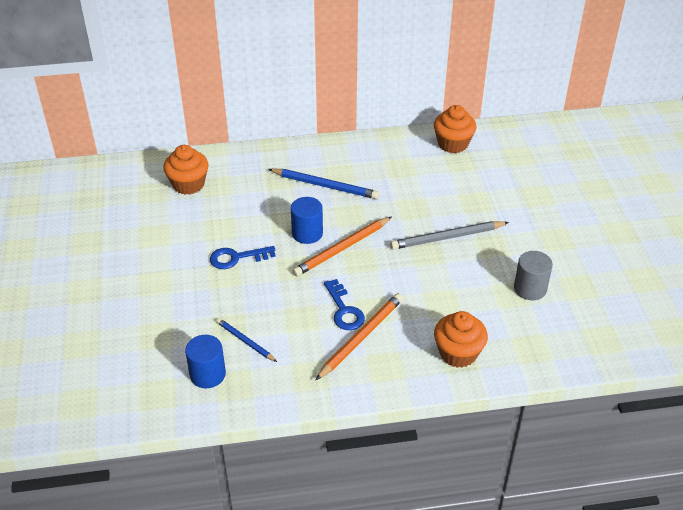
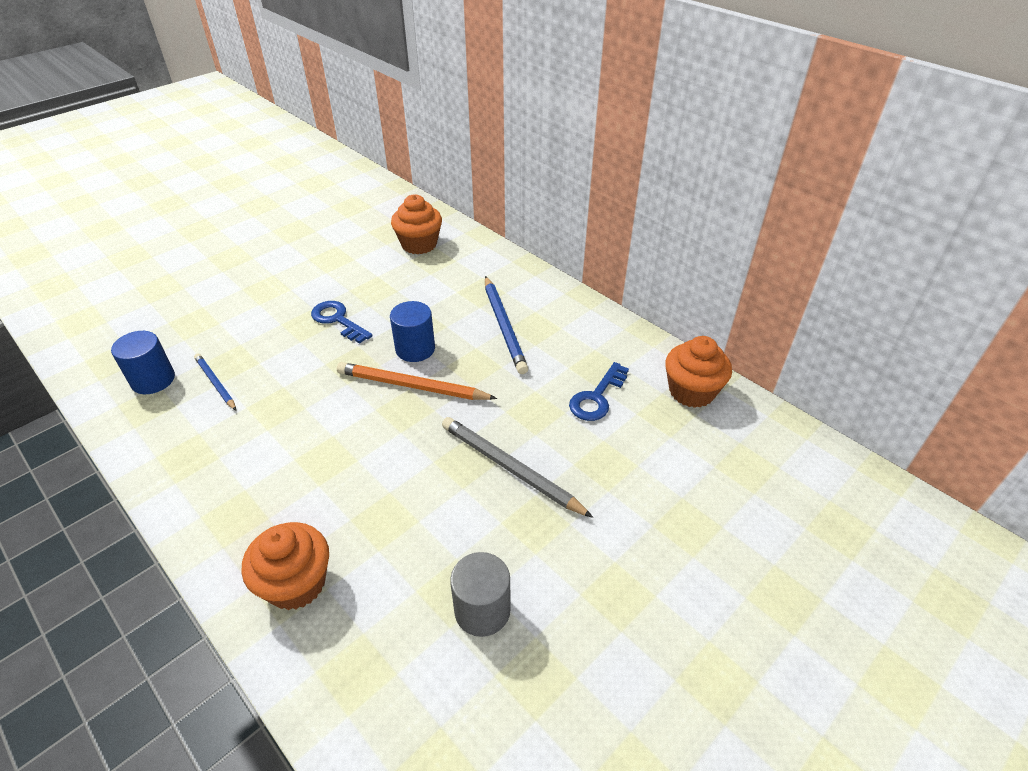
camera: 55 degrees right, 0 degrees up
(245, 341) = (216, 383): blue pencil -> blue pencil turned 45 degrees counterclockwise
(344, 310) = (310, 435): blue key -> blue key (597, 397)
(361, 337) = (272, 471): orange pencil -> none

